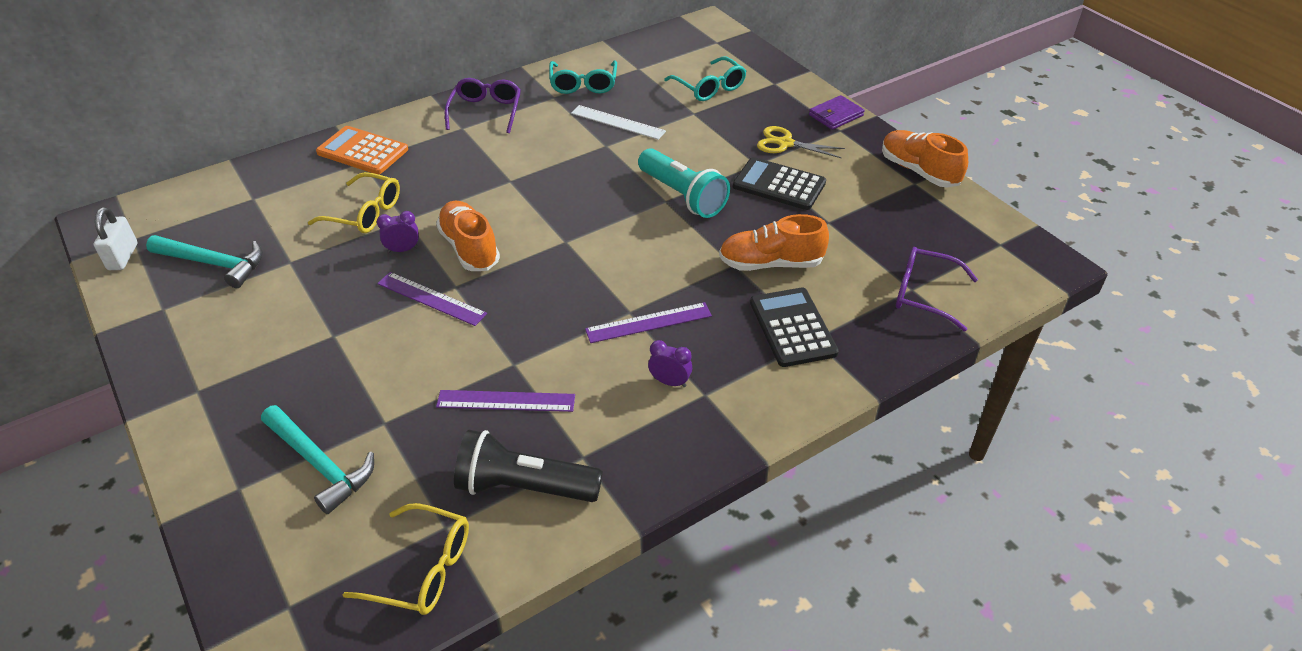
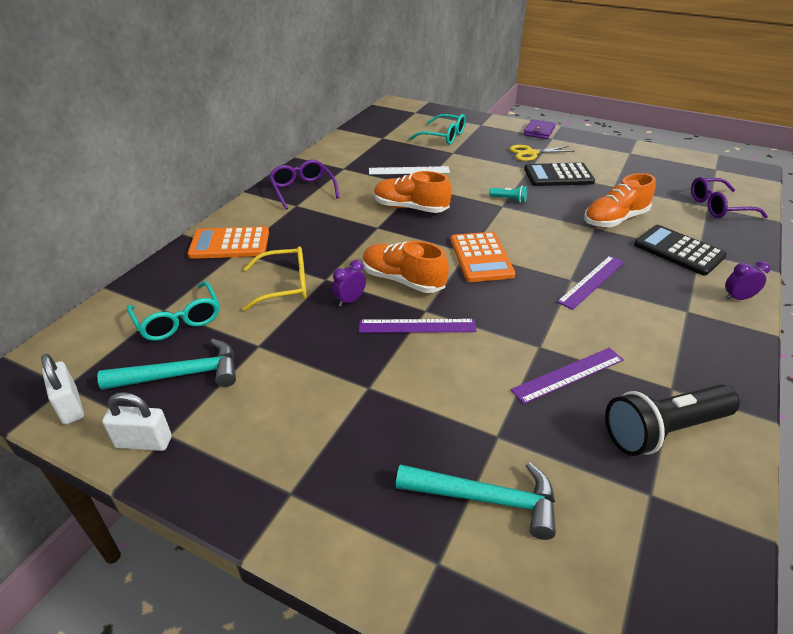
camera: 30 degrees left, 5 degrees down
(143, 307) = (144, 442): none -> white padlock
(421, 569) = (679, 541): yellow glasses -> none
(570, 253) = (481, 257): none -> orange calculator
(583, 84) = (355, 155): turquoise glasses -> turquoise glasses (178, 320)
(670, 382) = (656, 313): purple clock -> purple clock (737, 298)
(682, 196) = (509, 199): turquoise flashlight -> turquoise flashlight, size x0.44
(919, 171) = (623, 146): orange shoe -> orange shoe (410, 208)

